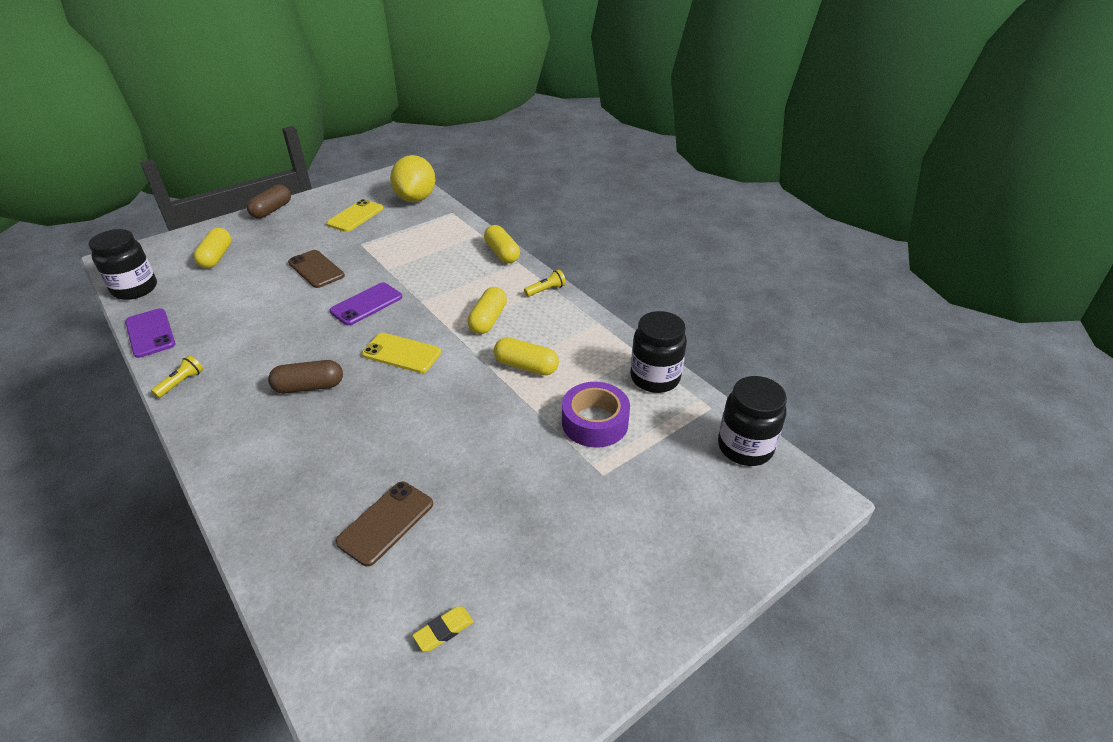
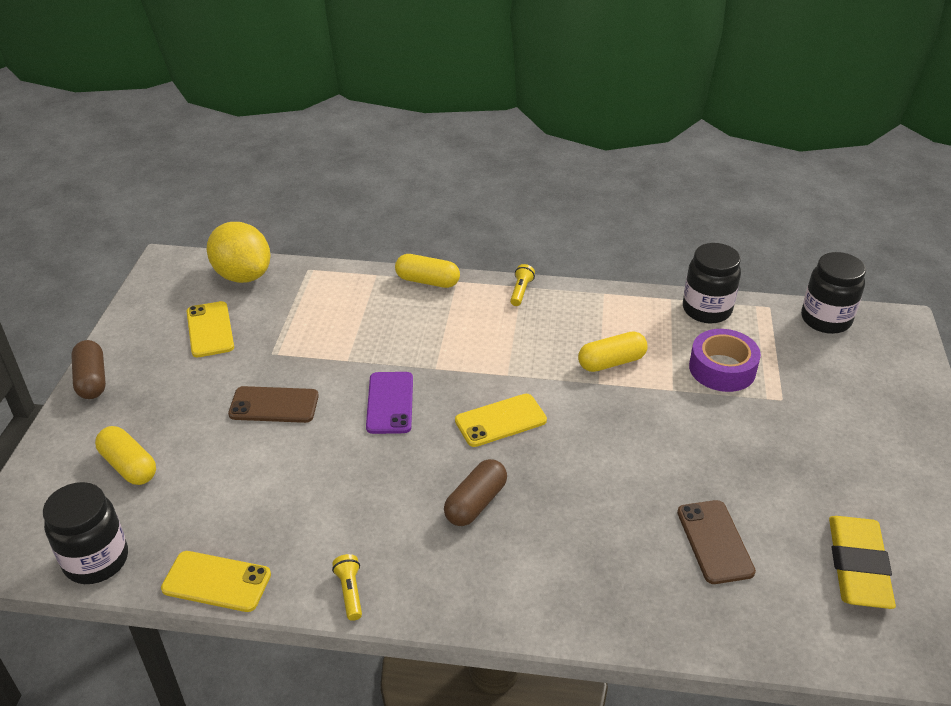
camera: 45 degrees left, 0 degrees up
(150, 333) = (216, 582): purple phone -> yellow phone
(444, 631) = (858, 566): yellow eraser -> yellow eraser, size x2.27
(488, 320) = (519, 346): yellow capsule -> none

